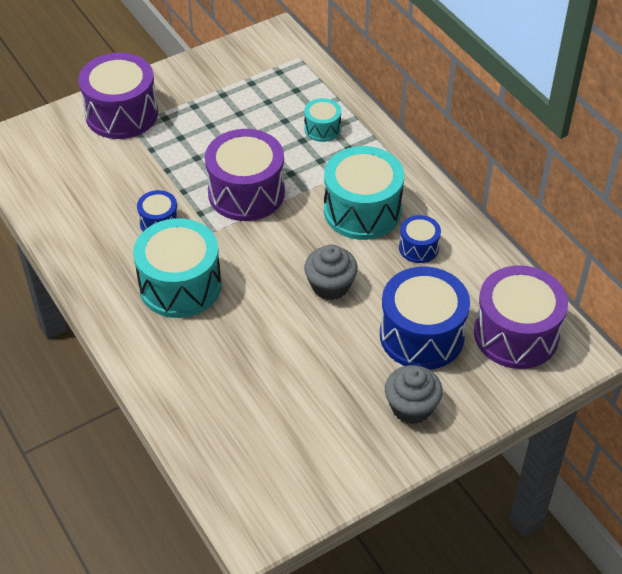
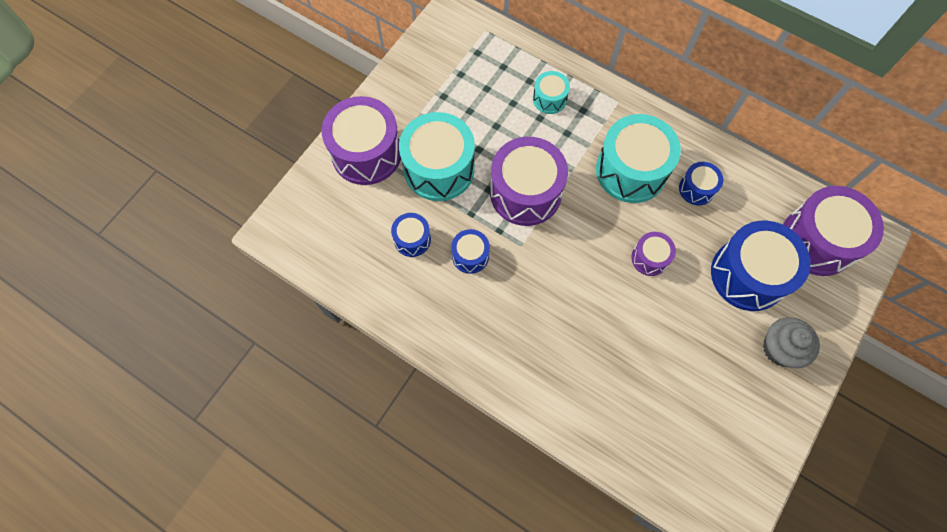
camera: 25 degrees left, 20 degrees up
(115, 191) = (412, 239): none -> blue drum
(180, 285) = (527, 313): turquoise drum -> turquoise drum (439, 168)
(330, 286) = (650, 258): grey cupcake -> purple drum

